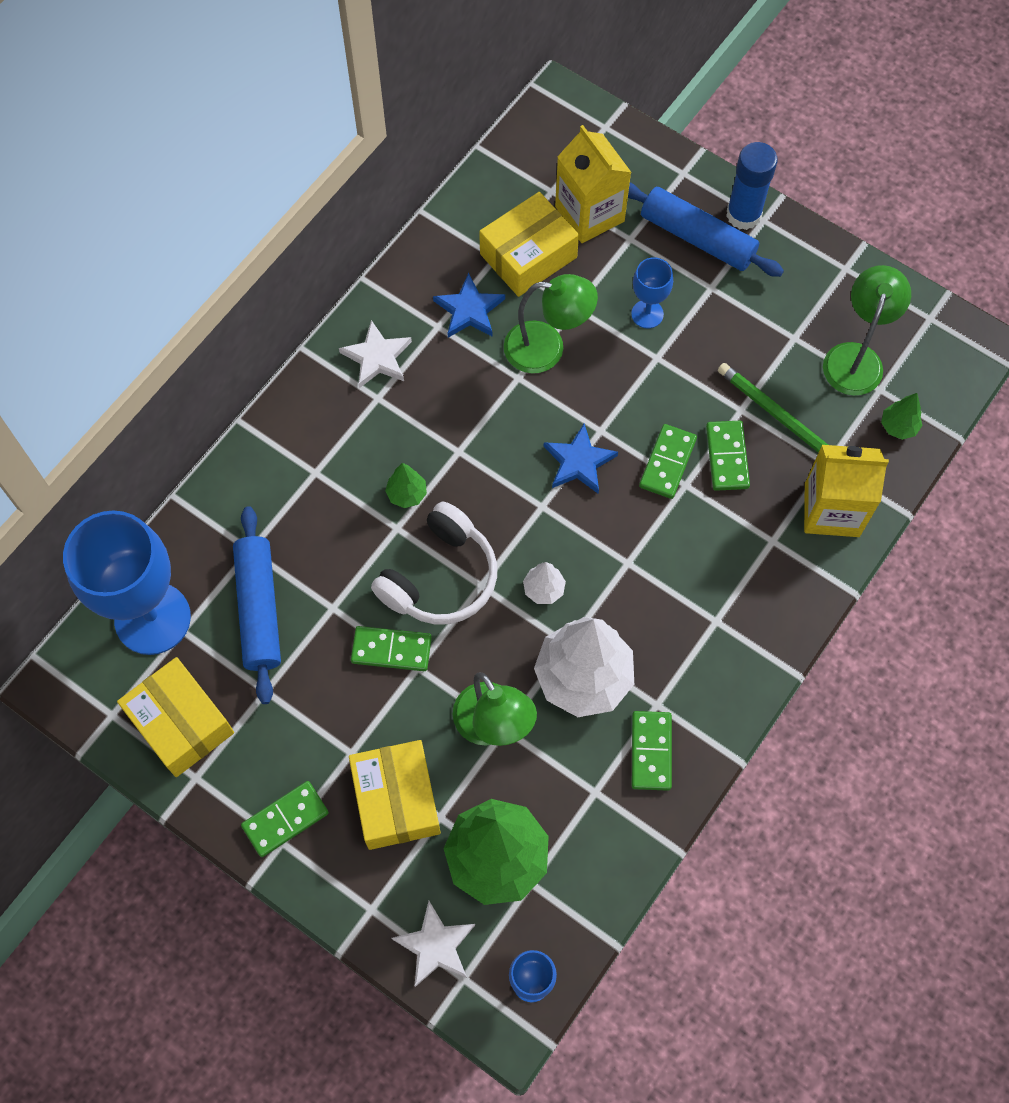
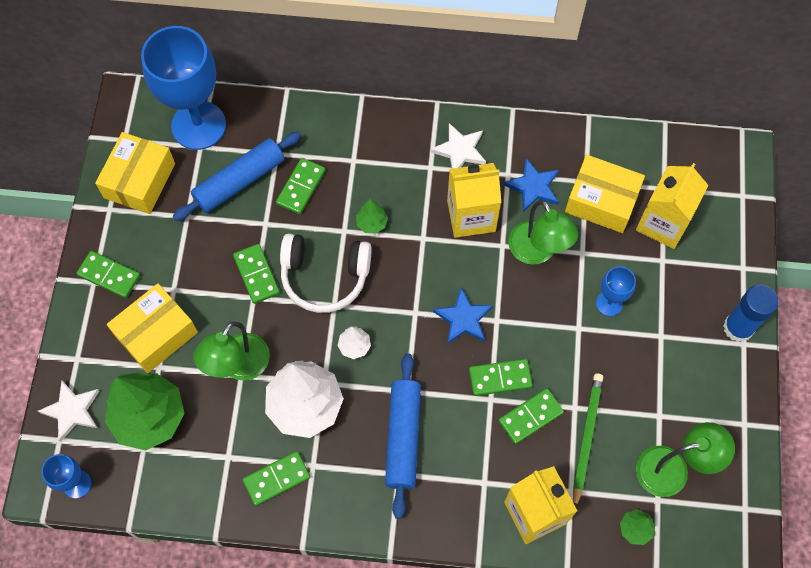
camera: 60 degrees right, 0 degrees up
(312, 546) = (301, 187): none -> green domino
(463, 389) = (471, 216): none -> yellow carton
(697, 238) = (695, 305): blue rolling pin -> blue rolling pin (403, 437)

